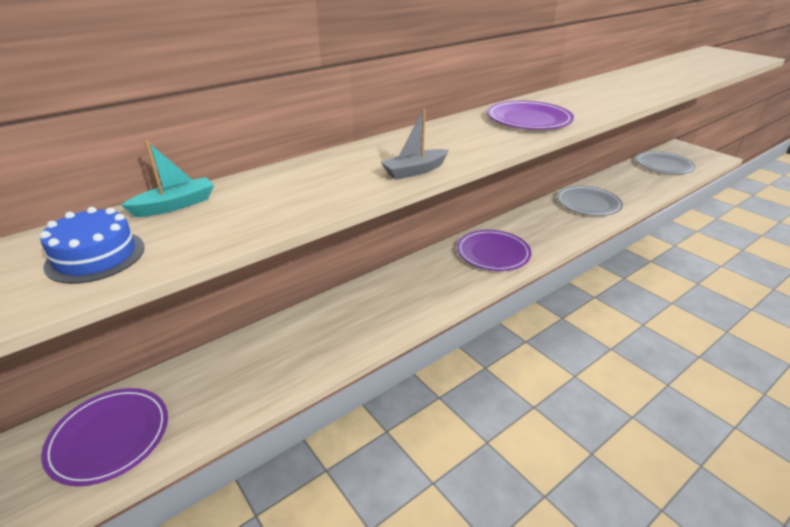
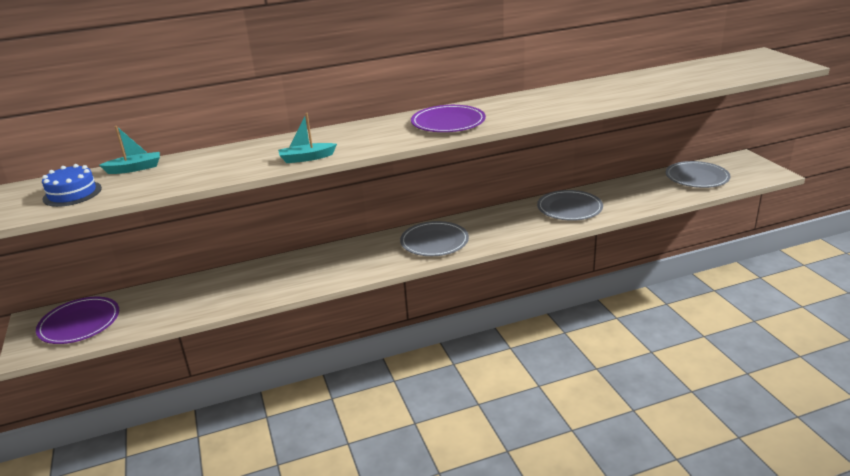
camera: 20 degrees right, 5 degrees down
(415, 171) = (306, 158): grey boat -> turquoise boat
(493, 253) = (434, 242): purple plate -> grey plate

